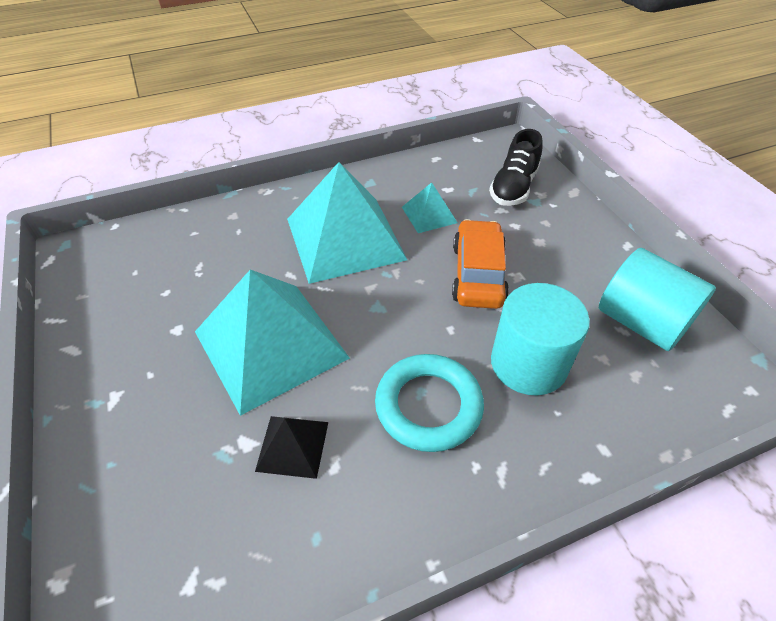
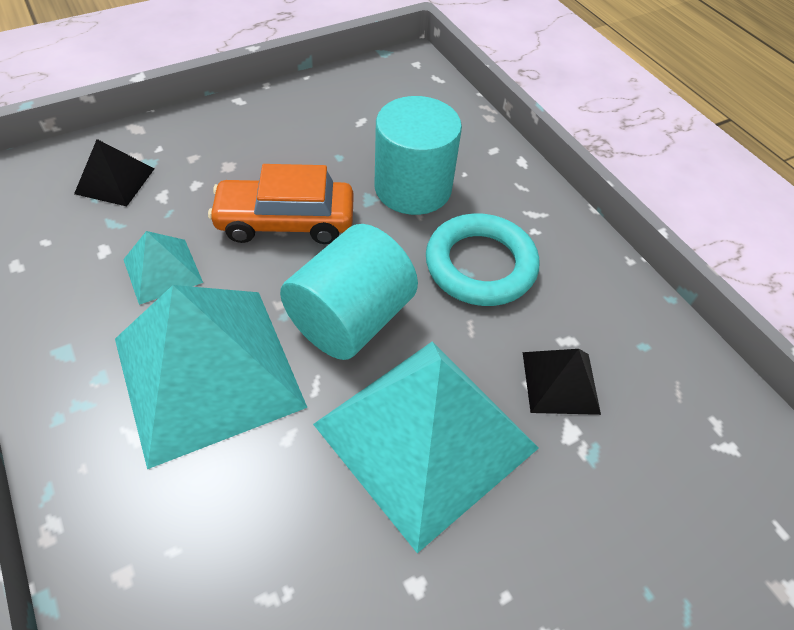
camera: 100 degrees left, 5 degrees up
(513, 187) = (115, 181): black shoe -> black pyramid
(641, 322) = (350, 108): turquoise cylinder -> turquoise cylinder (350, 319)

